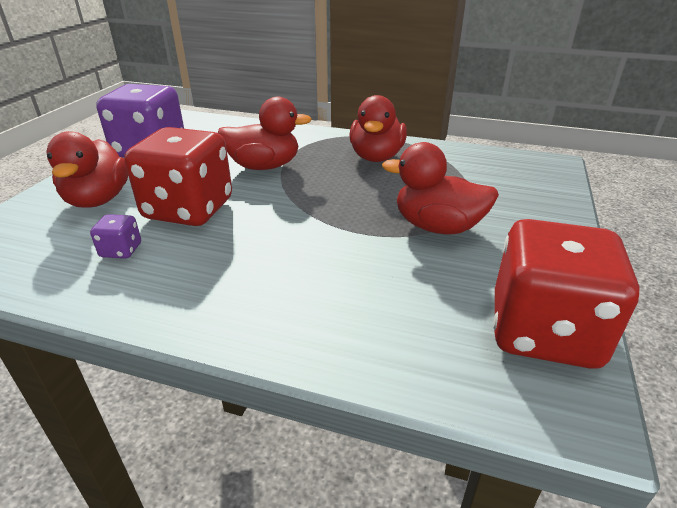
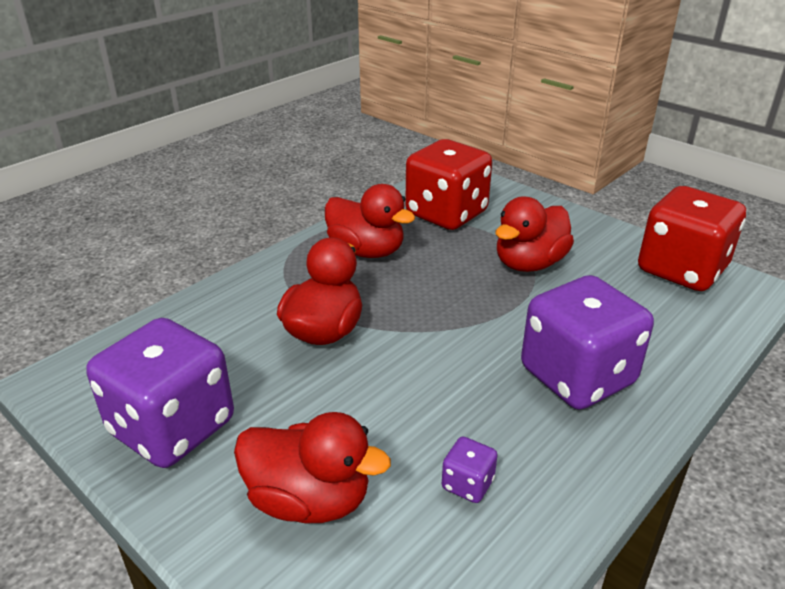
camera: 65 degrees left, 0 degrees up
(188, 209) = (398, 412): red dice -> red dice (446, 214)
(274, 281) = (577, 376): none -> purple dice

